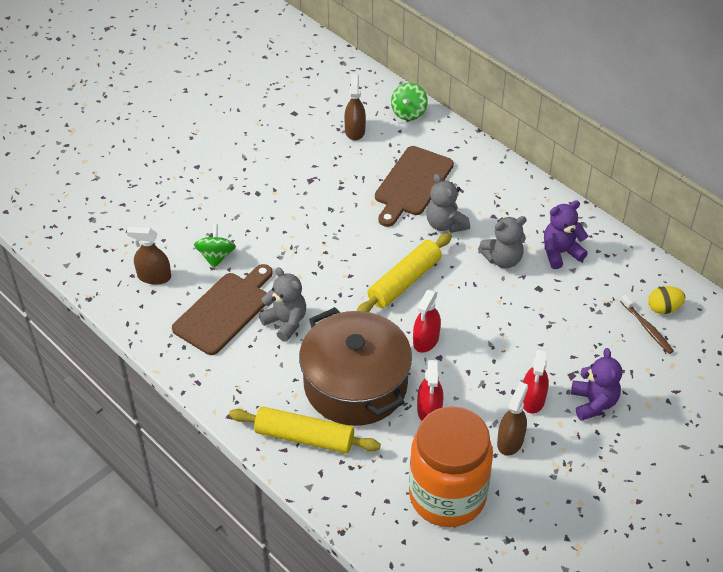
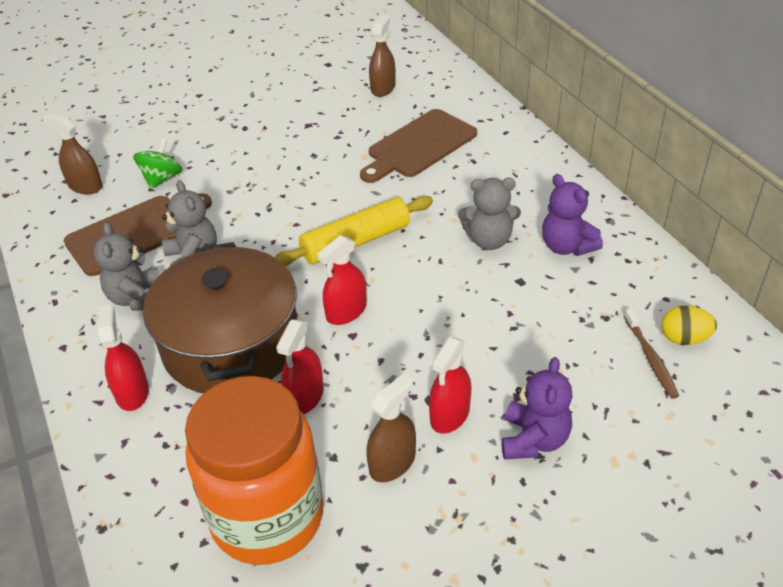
camera: 20 degrees right, 5 degrees down
(304, 437) = (132, 392): yellow rolling pin -> red spray bottle
(408, 112) = (451, 80): green spinning top -> none
(445, 224) = (437, 191): grey teddy bear -> grey teddy bear (137, 298)
(560, 253) = (566, 246): purple teddy bear -> purple teddy bear turned 120 degrees counterclockwise

